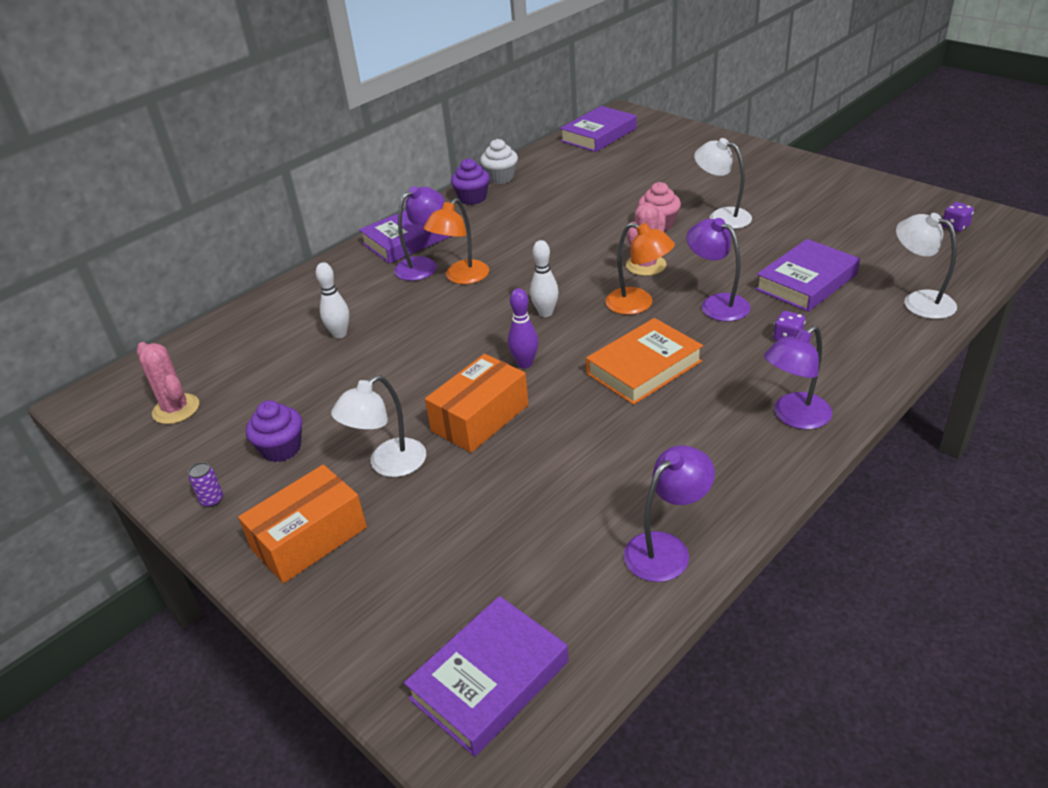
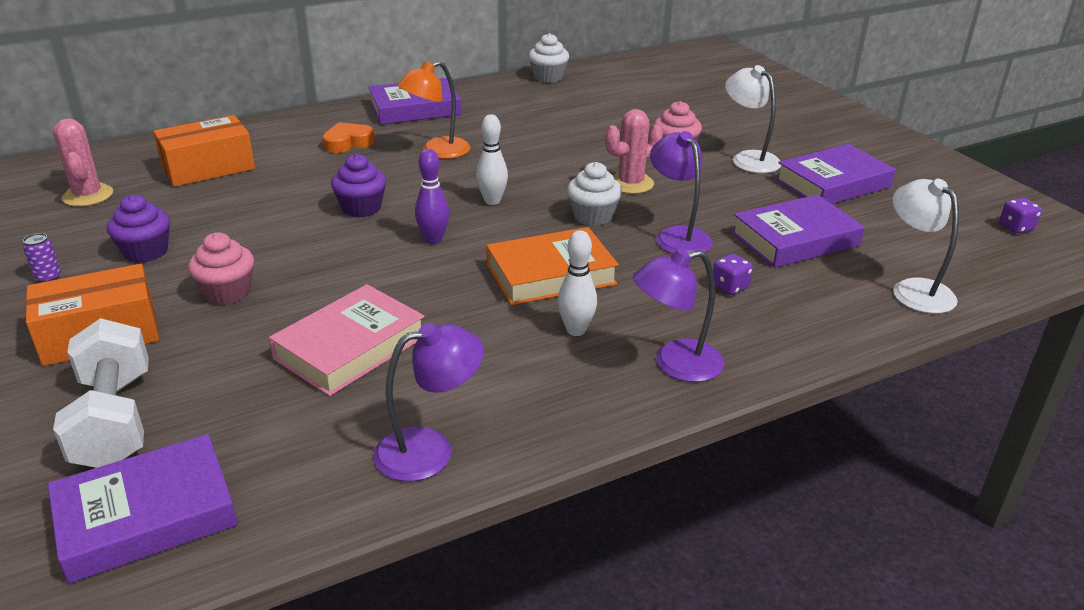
camera: 15 degrees right, 5 degrees down
(340, 334) = (283, 171): white bowling pin -> white bowling pin (576, 330)
(375, 290) = (348, 143): none -> orange heart
(388, 465) = (227, 292): white lamp -> pink cupcake
(391, 610) = (115, 420): none -> white dumbbell
(423, 265) = (410, 133): purple lamp -> none
(472, 198) = (506, 88): purple cupcake -> purple cupcake (361, 208)
(480, 418) = (348, 276): orange box -> orange box (208, 168)
(534, 482) = (350, 347): none -> pink book
(598, 135) = (678, 61): purple book -> purple book (833, 183)
(638, 304) = (593, 216): orange lamp -> white cupcake

